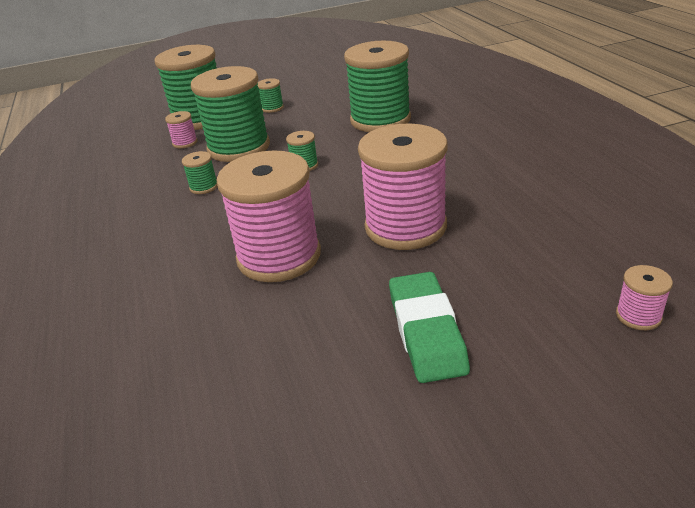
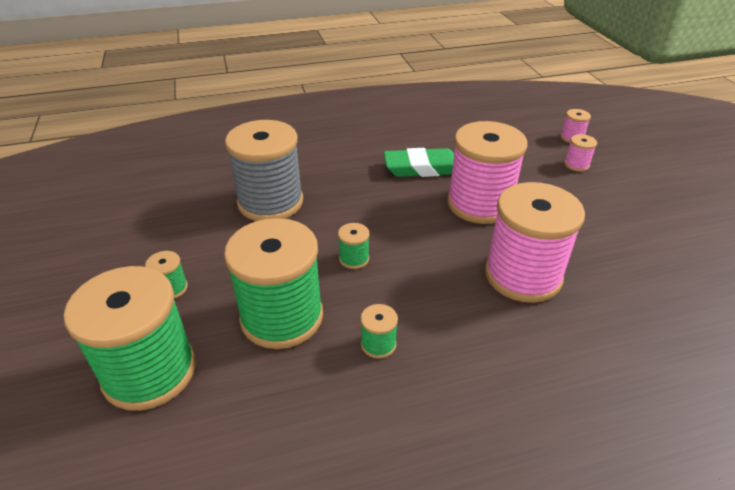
camera: 90 degrees left, 5 degrees up
(185, 143) = (234, 381): pink spool -> pink spool (576, 165)
(380, 120) = (270, 202): green spool -> grey spool
(426, 331) = (602, 206): green eraser -> green eraser (422, 168)

